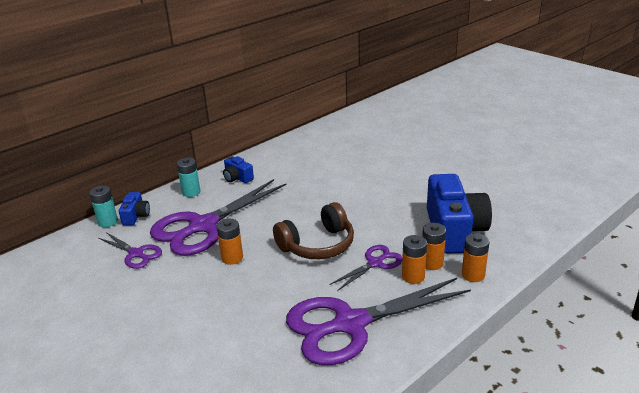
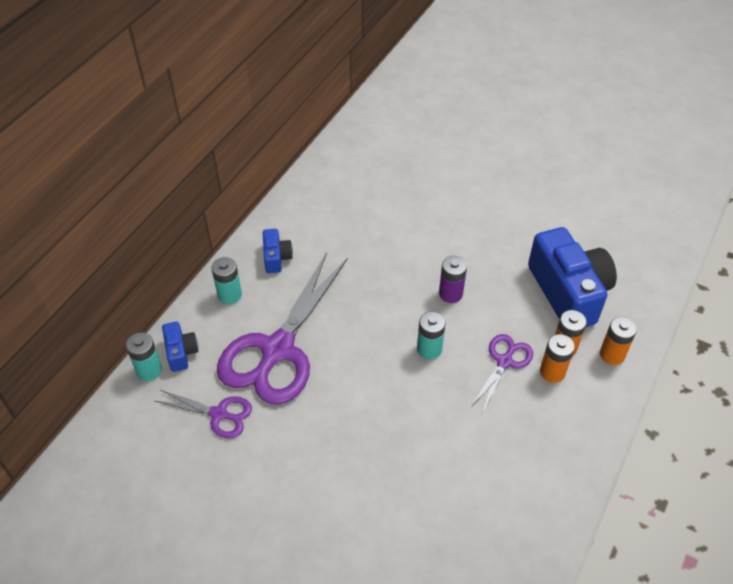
camera: 20 degrees left, 20 degrees up
(232, 258) = (340, 393): orange battery -> none
(237, 178) = (276, 258): blue camera -> blue camera turned 120 degrees counterclockwise
(317, 245) = (429, 349): brown headphones -> turquoise battery
(350, 324) = (516, 455): purple scissors -> none
(355, 216) = (450, 294): none -> purple battery

